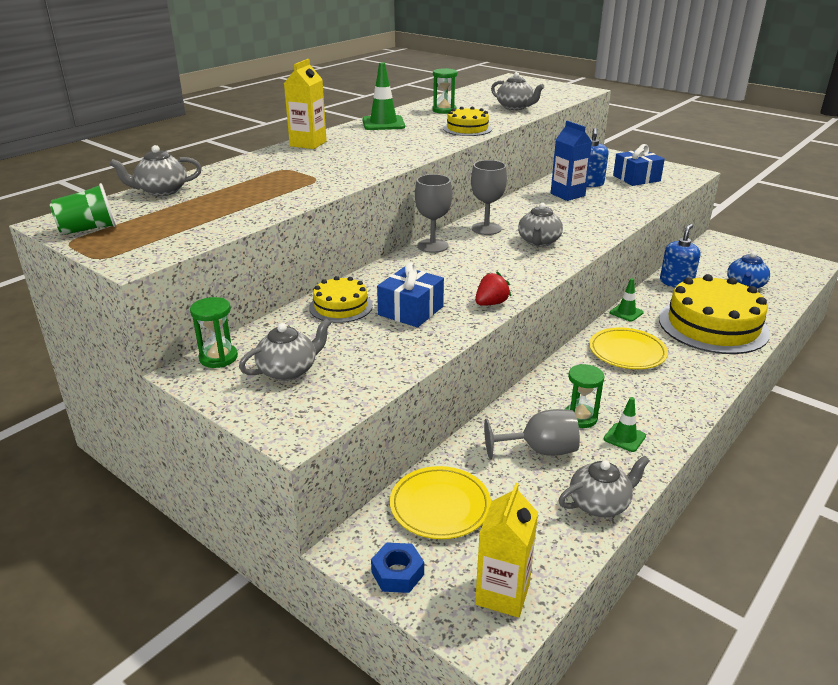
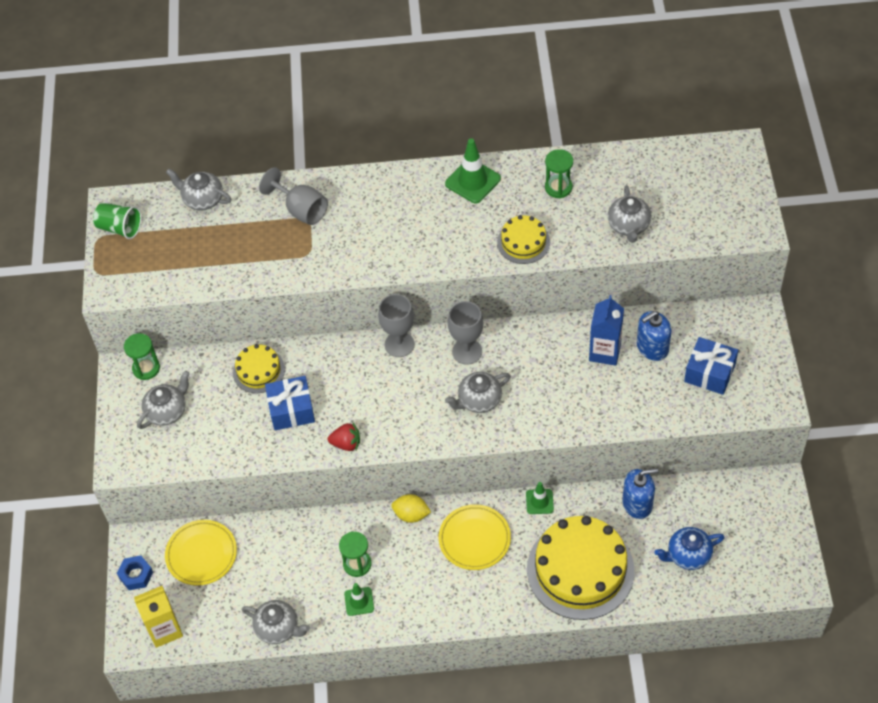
camera: 50 degrees right, 25 degrees up
(288, 370) = (167, 411): grey teapot -> grey teapot turned 60 degrees counterclockwise
(308, 144) = (371, 183): yellow carton -> none
(540, 450) = (299, 566): grey goblet -> grey goblet (301, 210)
(563, 367) = (411, 515): none -> yellow lemon

